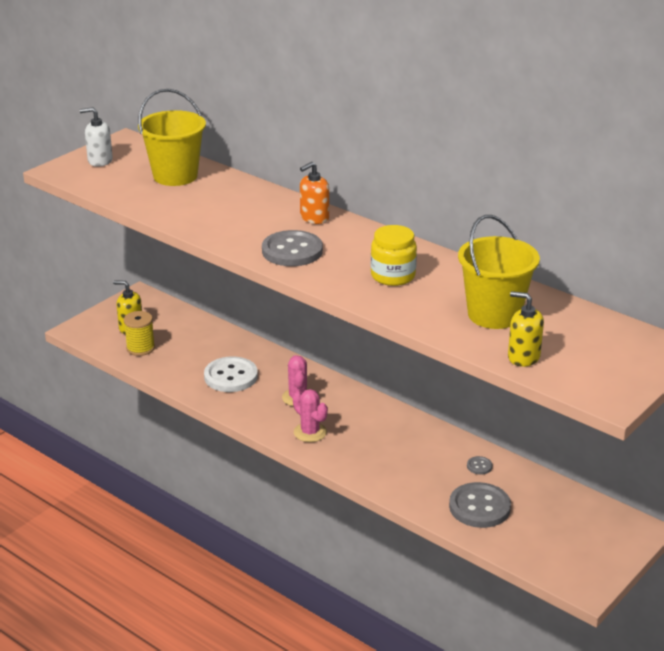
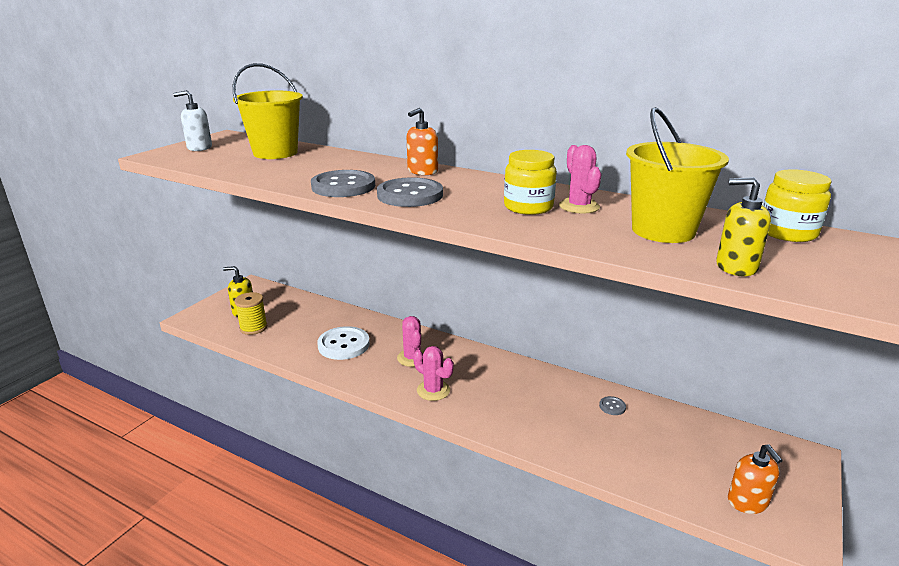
camera: 10 degrees left, 5 degrees down
(439, 279) = (579, 206): none -> pink cactus
(479, 507) = (635, 451): grey button -> grey button (343, 186)
(557, 557) = (747, 502): none -> orange soap dispenser
(601, 327) = (787, 233): none -> yellow jar

